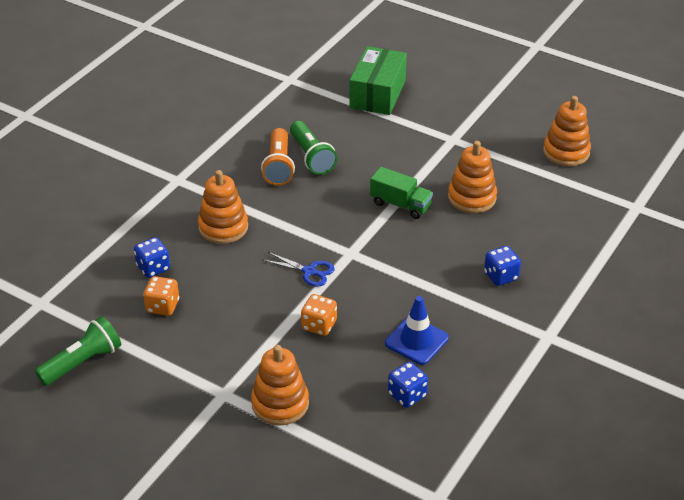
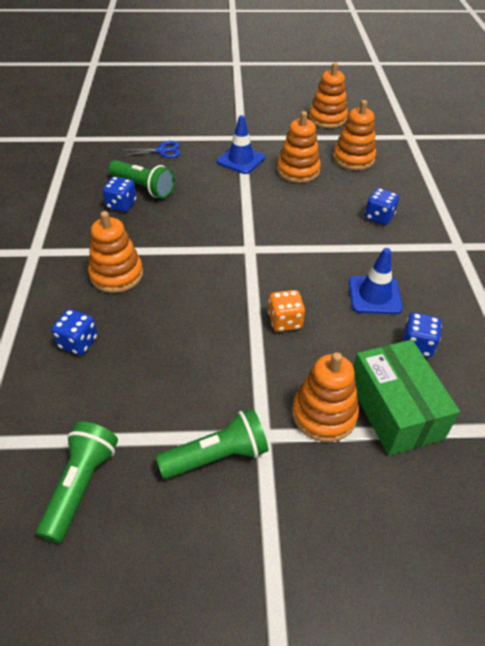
camera: 35 degrees left, 5 degrees up
(162, 306) = (121, 376): orange dice -> none
(180, 390) = (217, 456): none -> green flashlight
(278, 166) = (121, 205): orange flashlight -> blue dice
(309, 271) = (231, 279): blue scissors -> blue scissors (162, 151)
(377, 94) = (153, 126): green box -> green box (394, 410)
(400, 205) = (251, 196): green truck -> none
(427, 164) = (241, 160): none -> blue traffic cone
(543, 207) = (353, 159): none -> orange stacking toy

